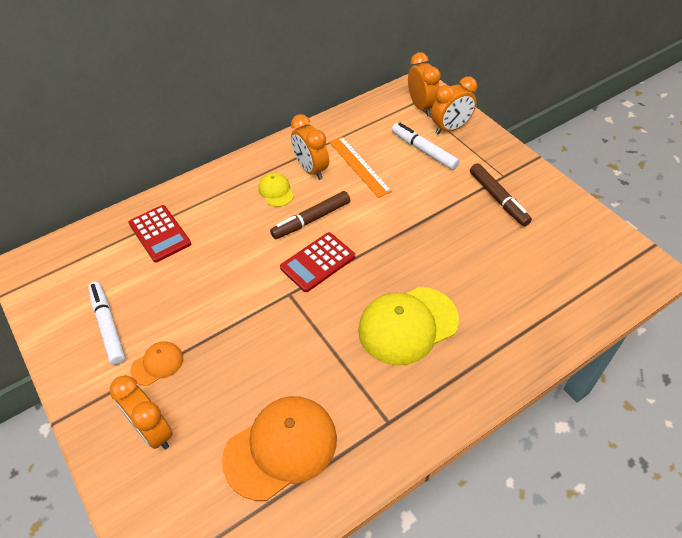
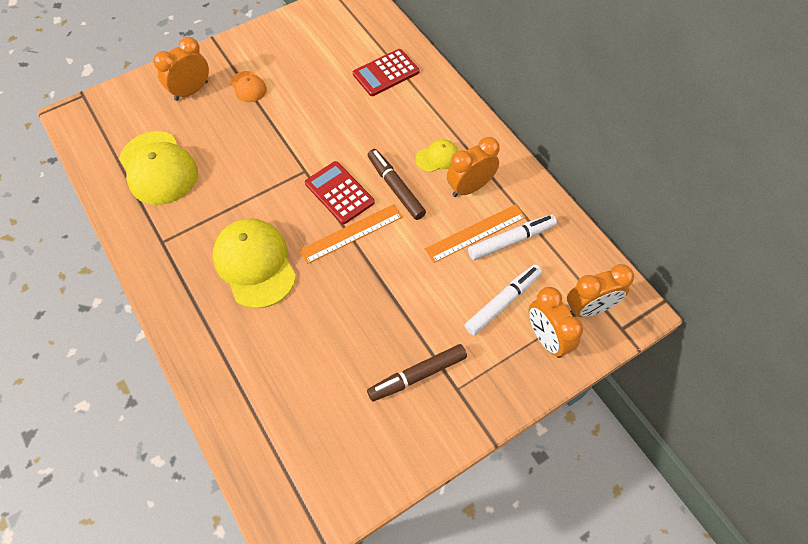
camera: 90 degrees right, 10 degrees up
(108, 326) = (290, 53): white marker -> white marker (511, 240)
(281, 448) = (158, 168): orange cap -> yellow cap
(365, 250) = (351, 233): none -> orange ruler

